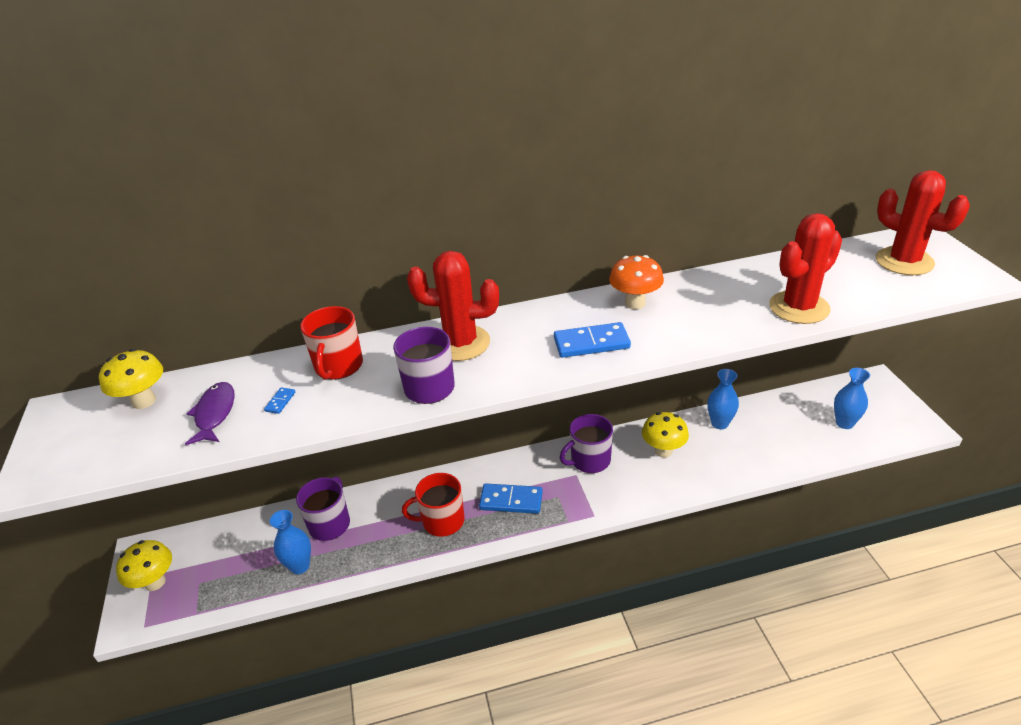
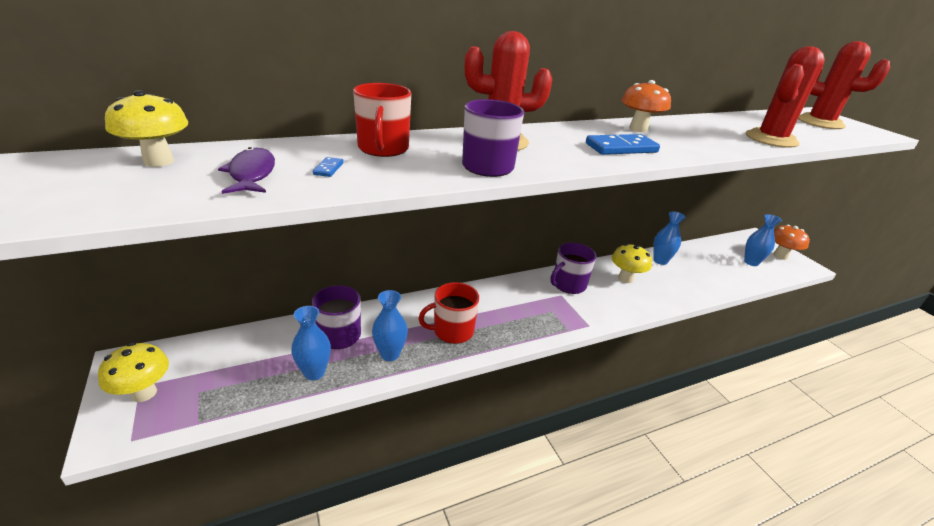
camera: 15 degrees left, 5 degrees down
(373, 547) = (390, 354): none -> blue vase
(511, 501) = (511, 314): blue domino -> none
(893, 411) = (780, 256): none -> orange mushroom

